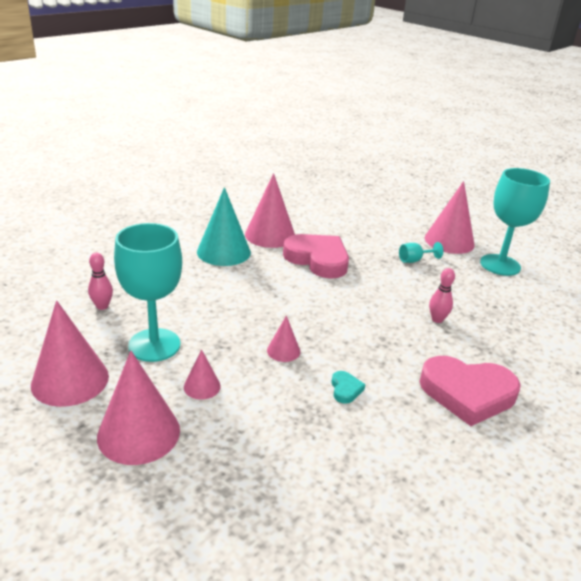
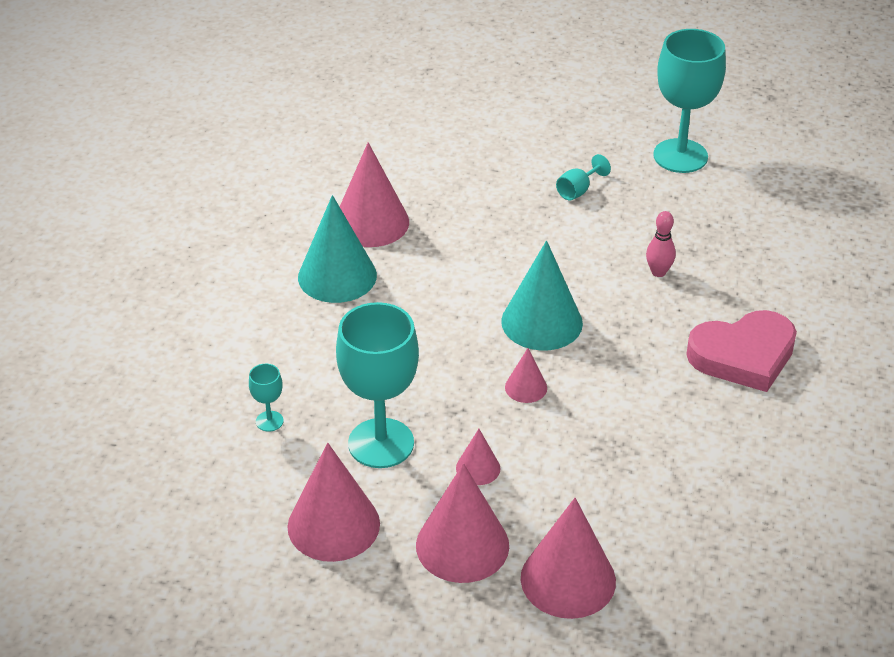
camera: 25 degrees left, 10 degrees up
(102, 306) = (269, 421): pink bowling pin -> turquoise goblet
(318, 259) = (463, 239): pink heart -> none
(329, 318) = (542, 322): none -> turquoise cone
(345, 389) = (623, 405): turquoise heart -> none
(449, 241) = (599, 139): pink cone -> pink cone (568, 579)

